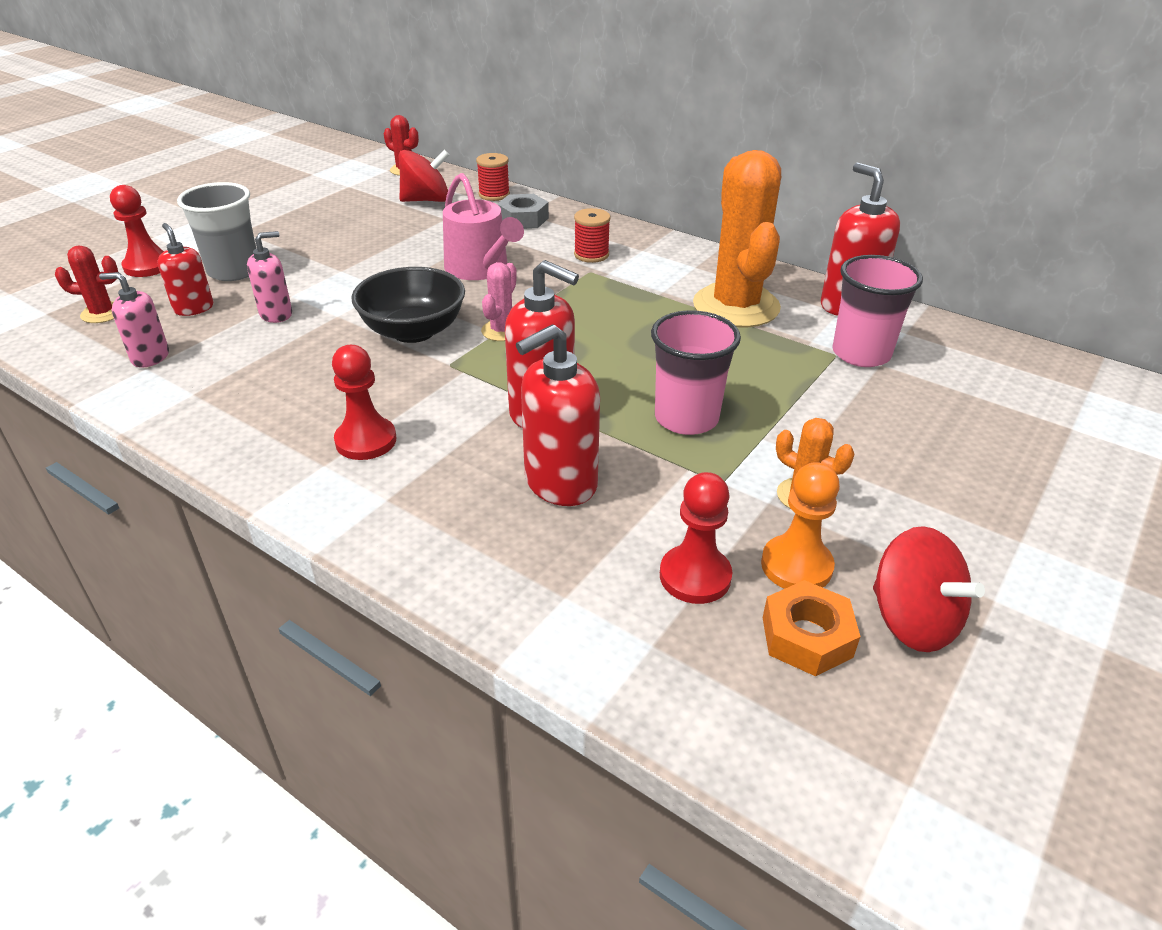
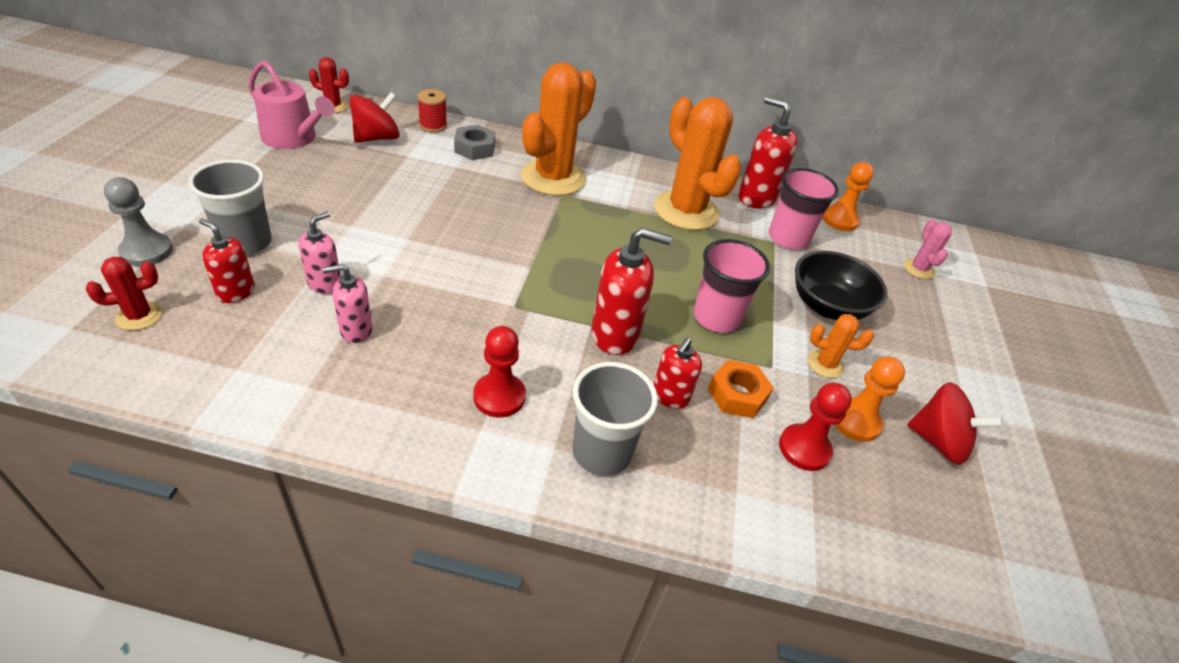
camera: 30 degrees left, 5 degrees up
(148, 266) = (147, 251): red pawn -> grey pawn
(150, 357) = (232, 356): pink soap dispenser -> pink soap dispenser (356, 330)
(413, 331) = (462, 278): black bowl -> black bowl (827, 306)
(434, 516) = (601, 452): none -> grey cup
(480, 269) = (474, 205): pink watering can -> pink watering can (293, 138)
(502, 331) = (533, 265): pink cactus -> pink cactus (918, 269)
(560, 483) = (670, 396): red soap dispenser -> red soap dispenser, size x0.61
(591, 255) = (553, 178): red spool -> orange cactus
(807, 637) = (893, 473): orange nut -> orange nut (737, 394)
(960, 345) = (839, 220): none -> orange pawn

